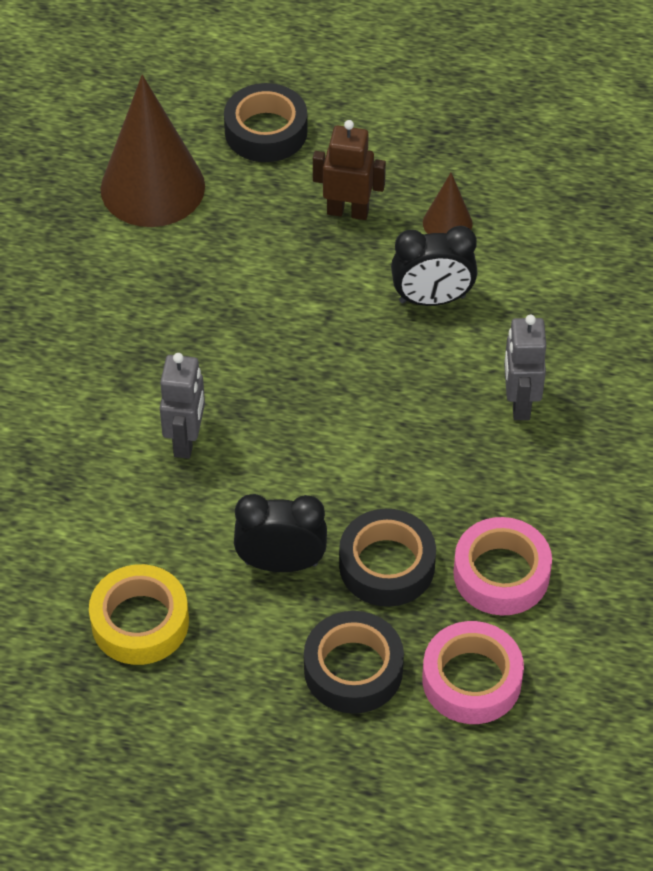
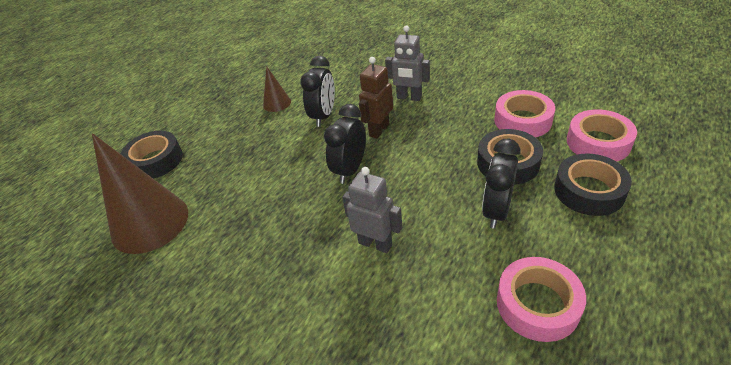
camera: 65 degrees left, 10 degrees down
(140, 622) = (537, 304): yellow tape -> pink tape
(315, 373) = (350, 170): none -> black clock
(348, 211) = (241, 137): brown robot -> brown robot (379, 130)

